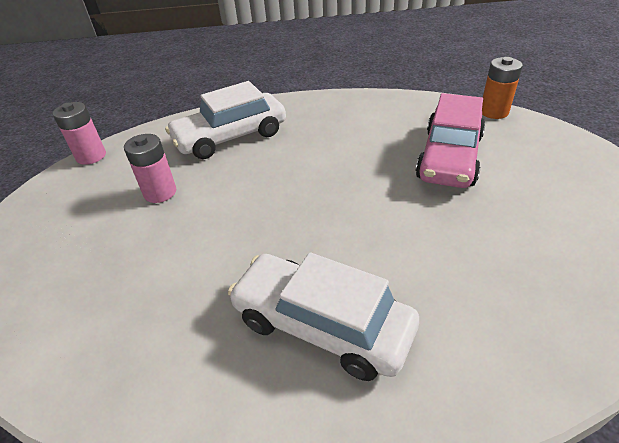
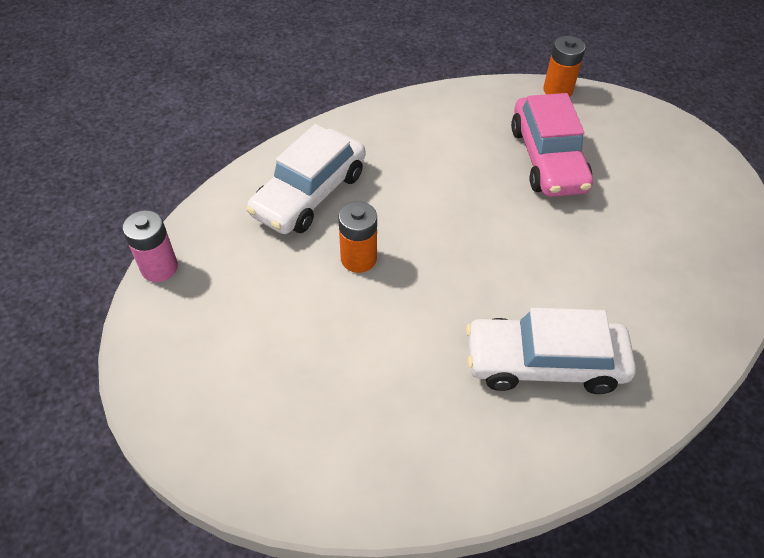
camera: 30 degrees left, 10 degrees up
(160, 192) = (289, 287): pink battery -> none
(228, 187) = (358, 259): none -> orange battery

